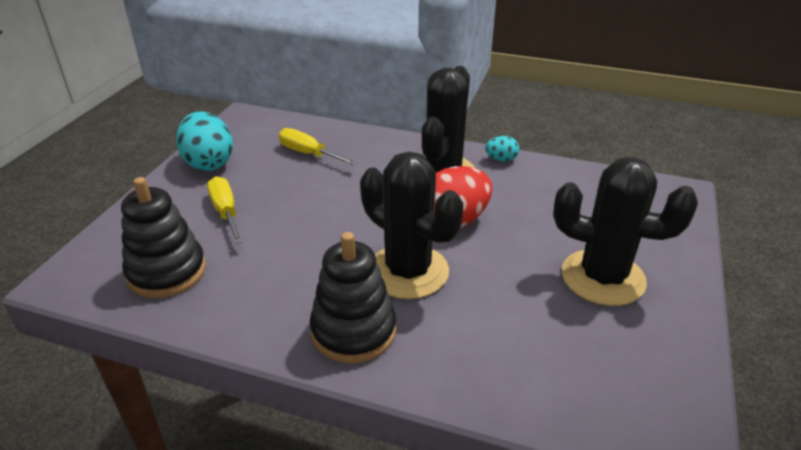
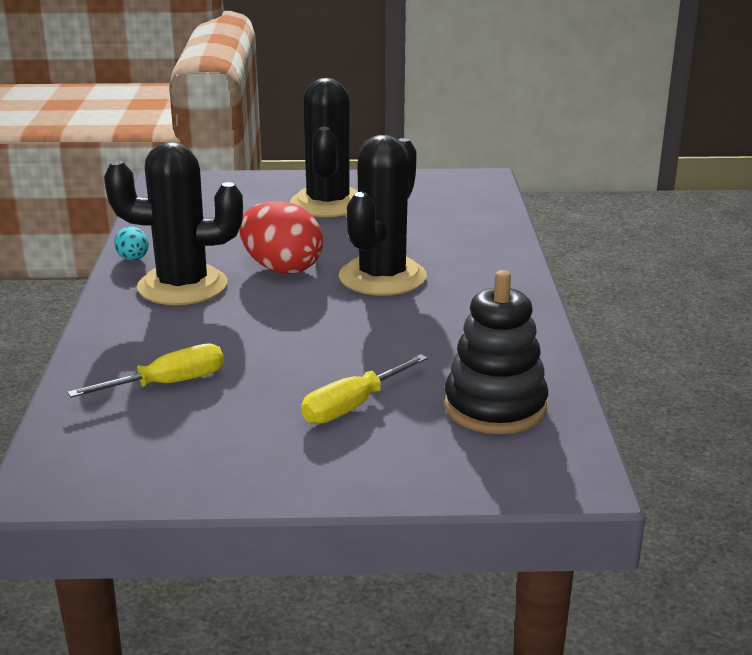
camera: 110 degrees left, 10 degrees down
(209, 163) = (232, 465): turquoise egg -> none
(309, 154) = (167, 384): yellow screwdriver -> yellow screwdriver turned 135 degrees counterclockwise
(353, 331) = (483, 286): black stacking toy -> none

